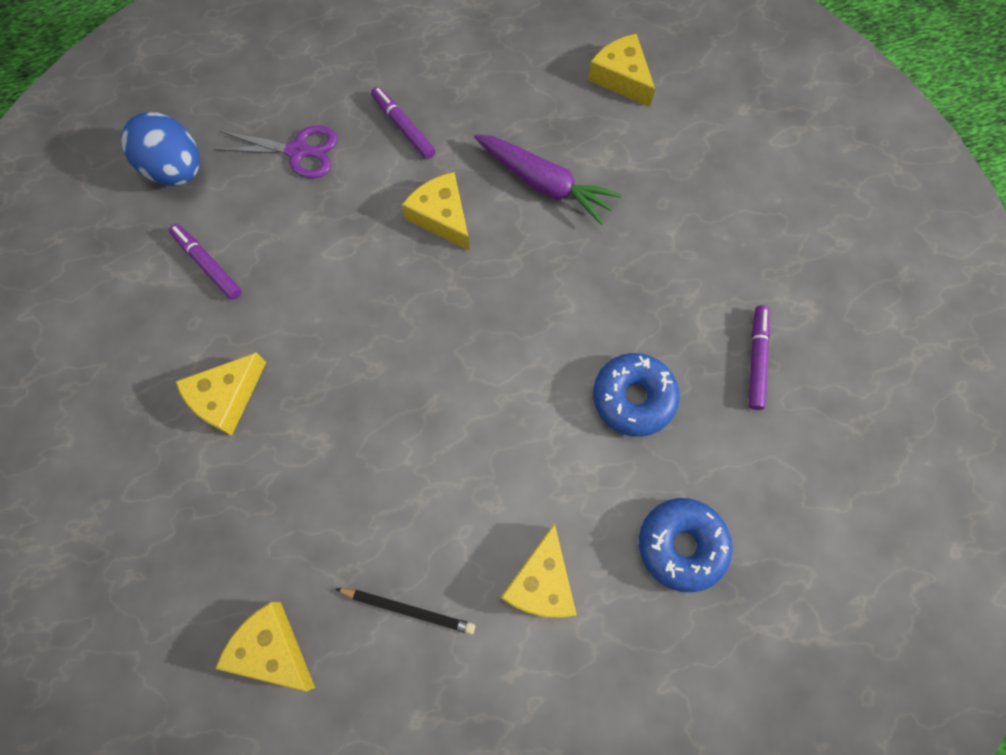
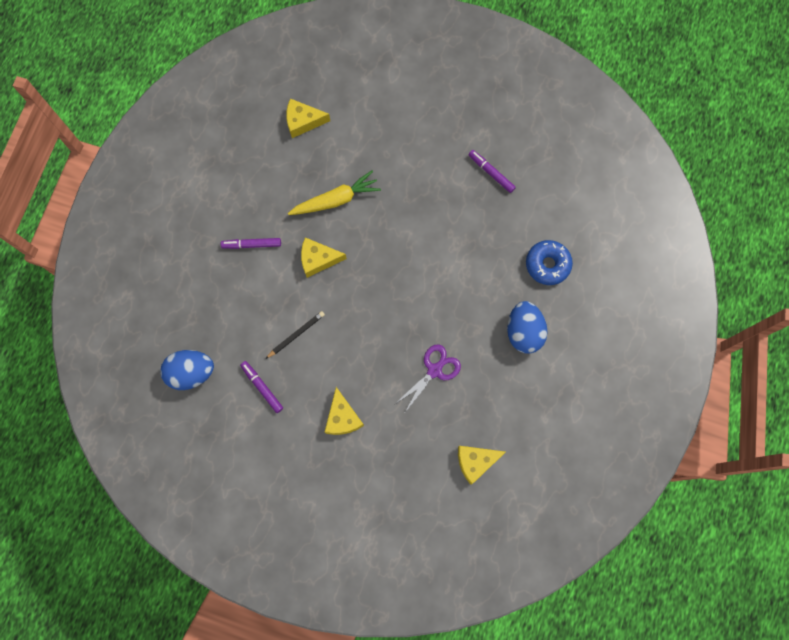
camera: 55 degrees left, 5 degrees up
(207, 265) = (262, 387): purple marker -> purple marker turned 60 degrees clockwise
(298, 151) = (226, 305): purple scissors -> purple scissors (434, 370)
(408, 609) = (498, 394): black pencil -> black pencil (296, 334)
(541, 582) = (523, 332): yellow cheese -> blue egg
(545, 184) = (336, 200): purple carrot -> yellow carrot
(633, 398) = (471, 237): blue donut -> none

